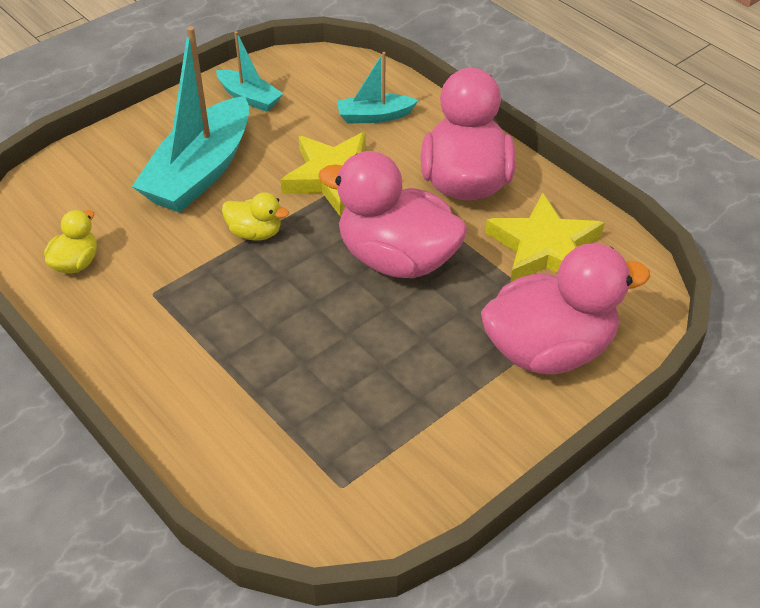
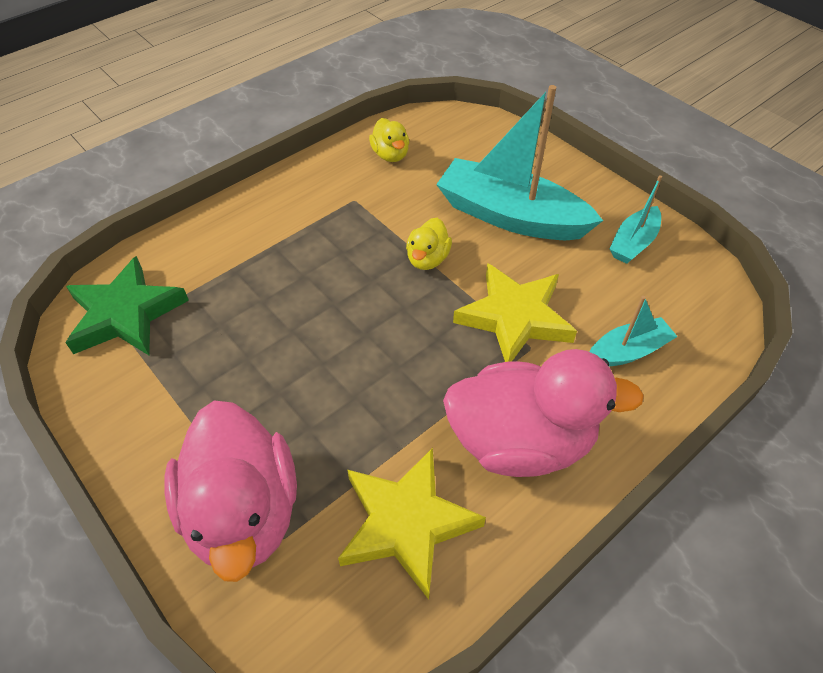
camera: 90 degrees right, 5 degrees up
(76, 263) = (390, 155): yellow duck -> yellow duck turned 45 degrees clockwise
(317, 488) = (125, 314): none -> green star
(375, 116) = (627, 351): turquoise boat -> turquoise boat turned 75 degrees clockwise
(396, 259) = (390, 371): pink duck -> none

